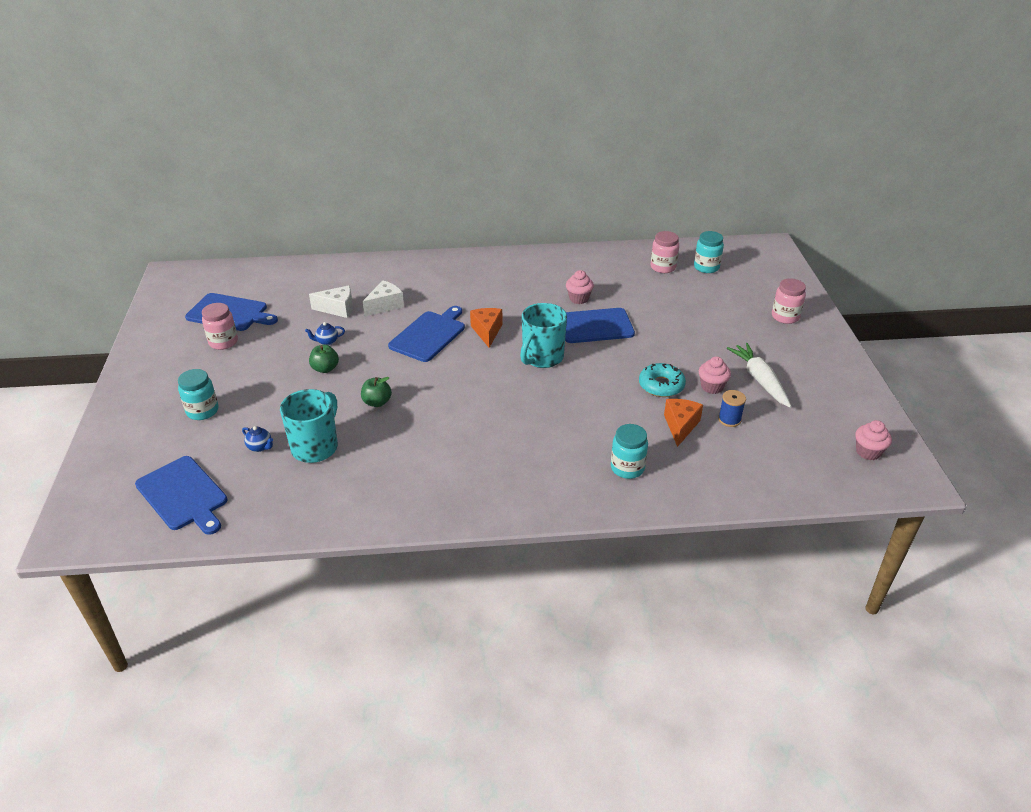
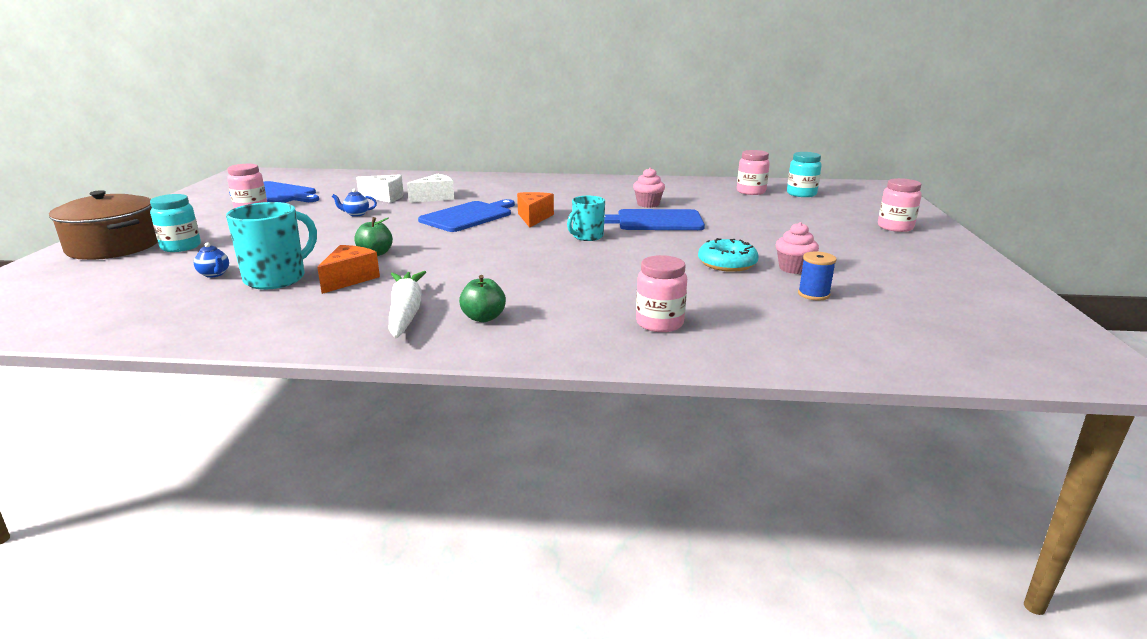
camera: 10 degrees right, 15 degrees down
(141, 417) = (113, 246): none -> brown pot
(183, 495) = (88, 301): blue cutting board -> none
(325, 368) = (339, 229): green apple -> green apple (483, 318)
(542, 358) = (587, 237): turquoise mug -> turquoise mug, size x0.62
(627, 468) = (659, 323): turquoise jar -> pink jar
(680, 426) = (744, 295): orange cheese -> orange cheese (350, 279)
(760, 380) = (859, 268): white carrot -> white carrot (405, 312)
(868, 452) = (1023, 336): pink cupcake -> none

